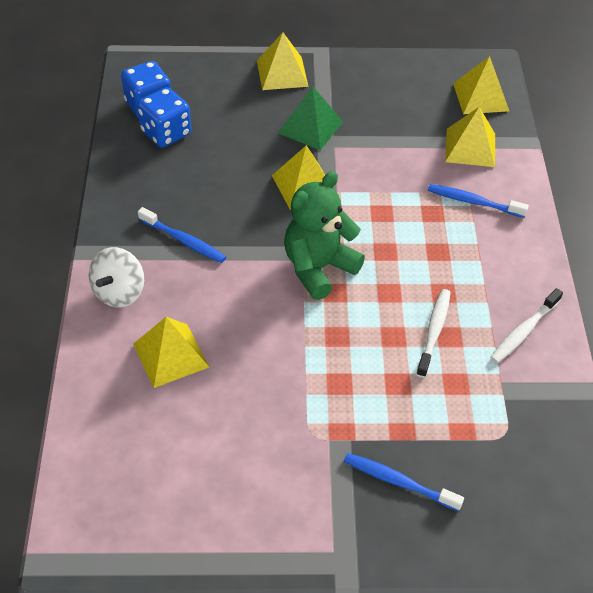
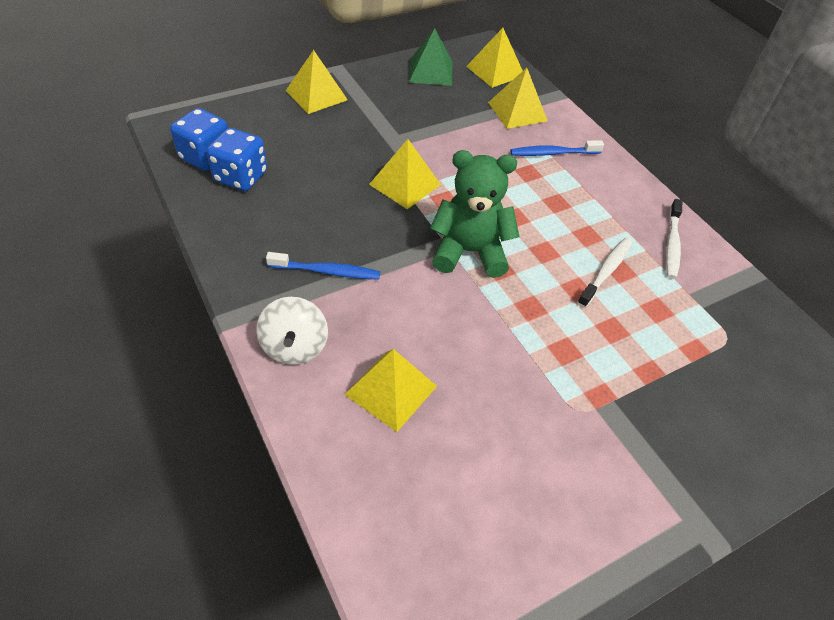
camera: 30 degrees left, 0 degrees up
(310, 127) = (374, 133): green pyramid -> green pyramid (430, 72)
(318, 268) = (469, 252): green teddy bear -> green teddy bear turned 75 degrees clockwise
(398, 482) = (683, 421): blue toothbrush -> none
(434, 332) = (606, 271): white toothbrush -> white toothbrush turned 45 degrees clockwise

